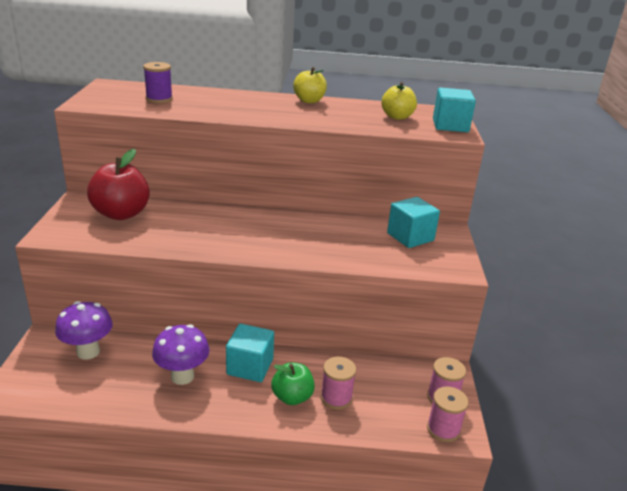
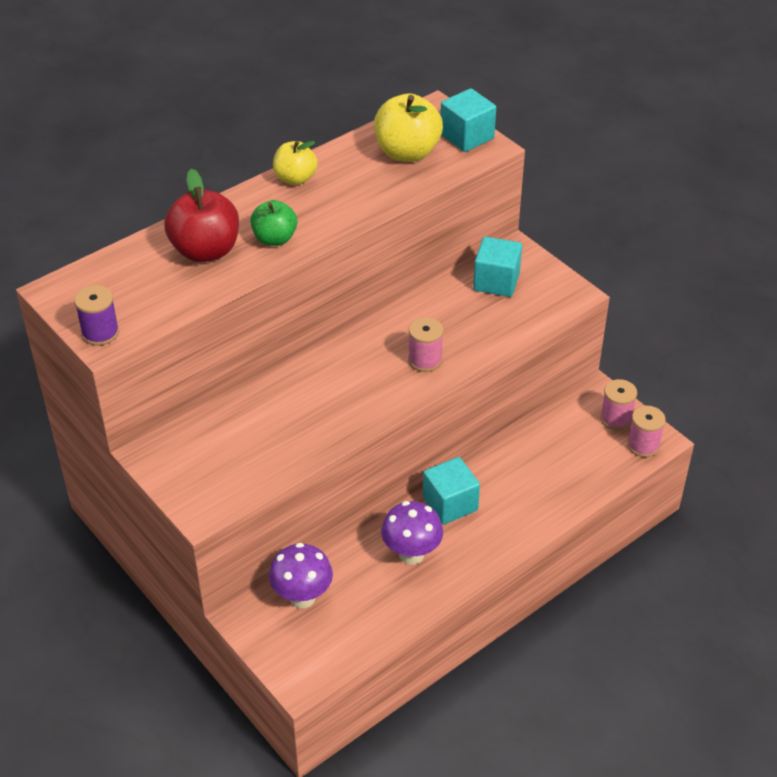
camera: 40 degrees left, 15 degrees up
(121, 214) = (219, 439): red apple -> red apple (205, 251)
(159, 99) = (156, 279): purple spool -> purple spool (100, 333)
(292, 397) = (515, 503): green apple -> green apple (275, 239)
(336, 398) = (546, 478): pink spool -> pink spool (425, 360)
(397, 117) = (407, 152): yellow apple -> yellow apple, size x1.57

